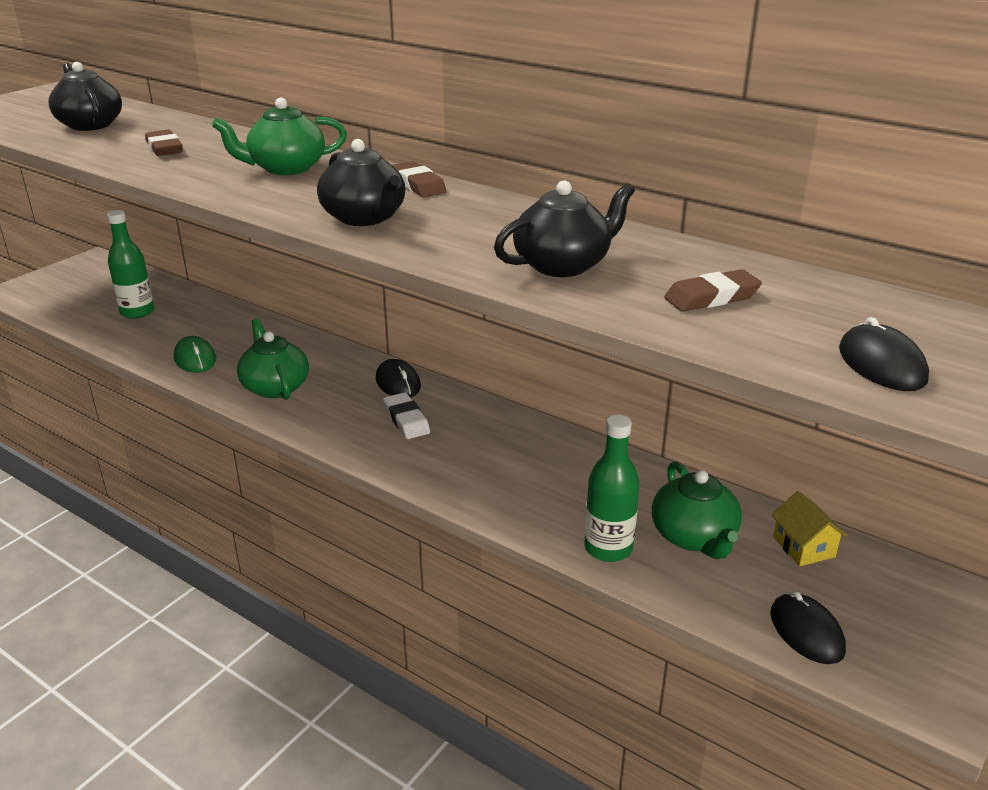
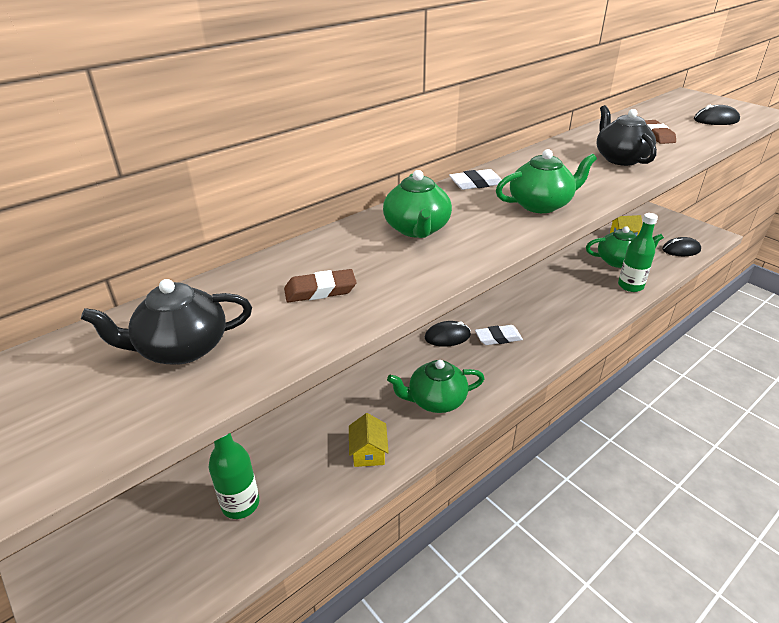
camera: 75 degrees left, 5 degrees up
(195, 358) = (368, 452): green mouse -> yellow house
(365, 218) = (541, 204): black teapot -> green teapot
(418, 185) = (476, 183): brown eraser -> white eraser

